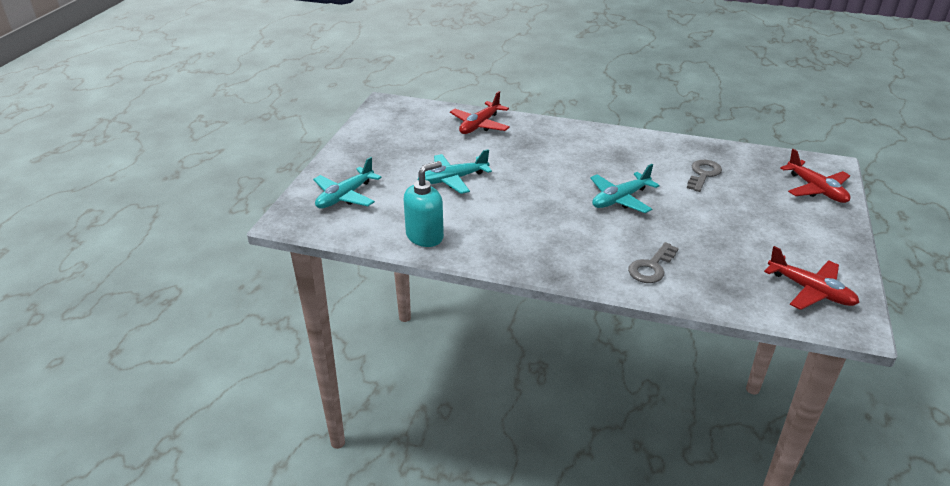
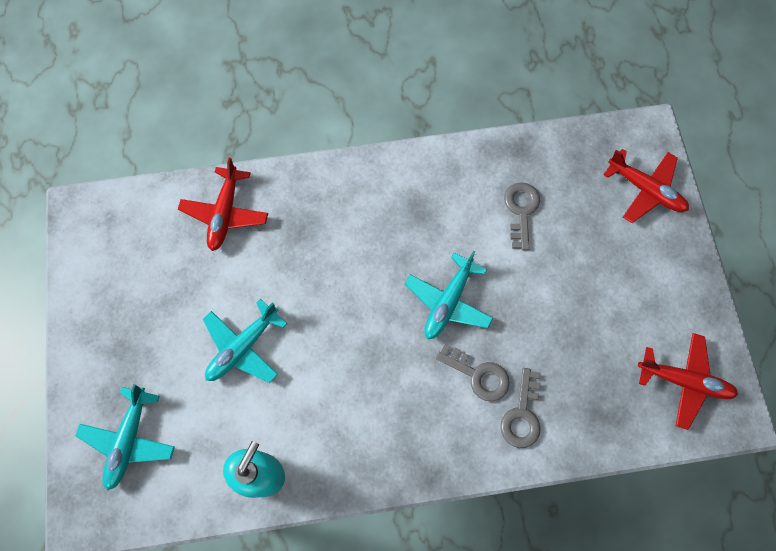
camera: 25 degrees left, 35 degrees up
(625, 238) = (478, 375): none -> grey key

